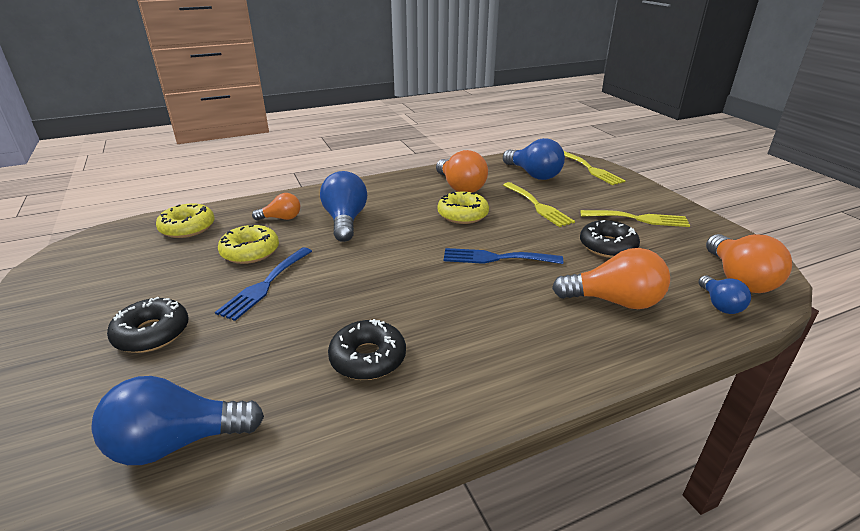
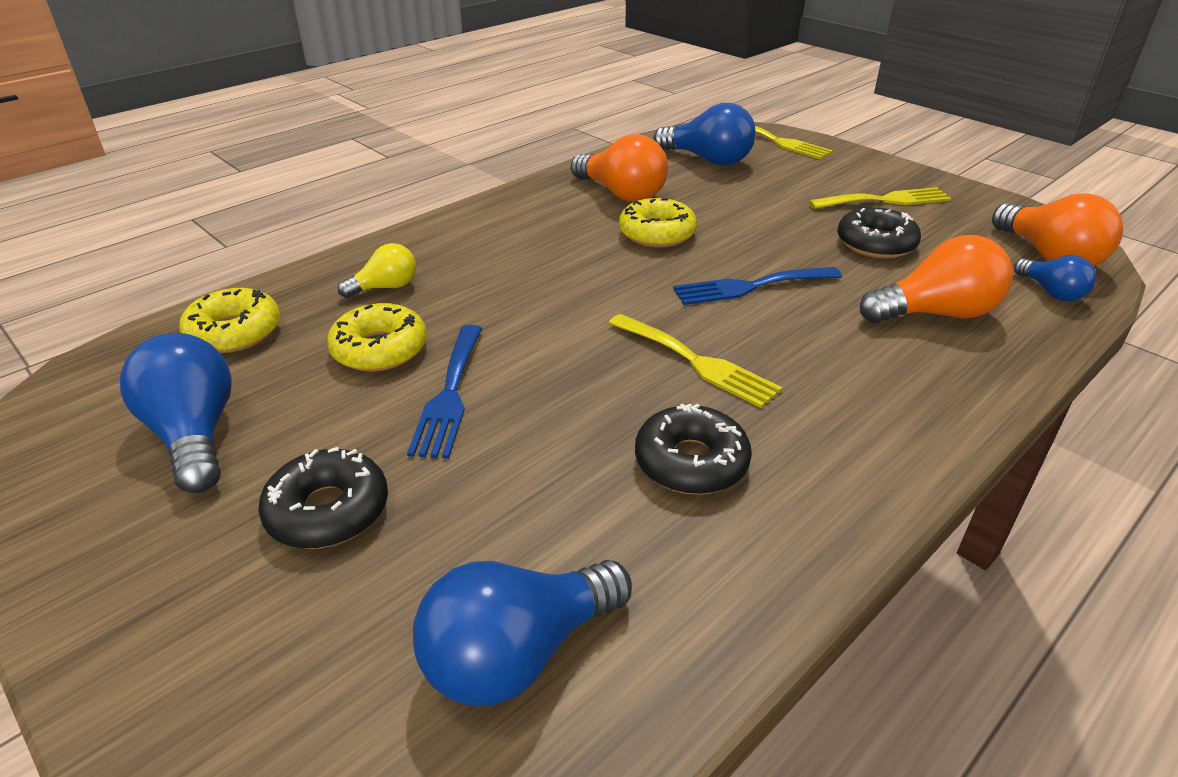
camera: 20 degrees left, 5 degrees up
(281, 218) = (385, 287): orange light bulb -> yellow light bulb
(345, 221) = (492, 273): blue light bulb -> blue light bulb (194, 435)
(538, 206) = (748, 204): yellow fork -> yellow fork (697, 362)

